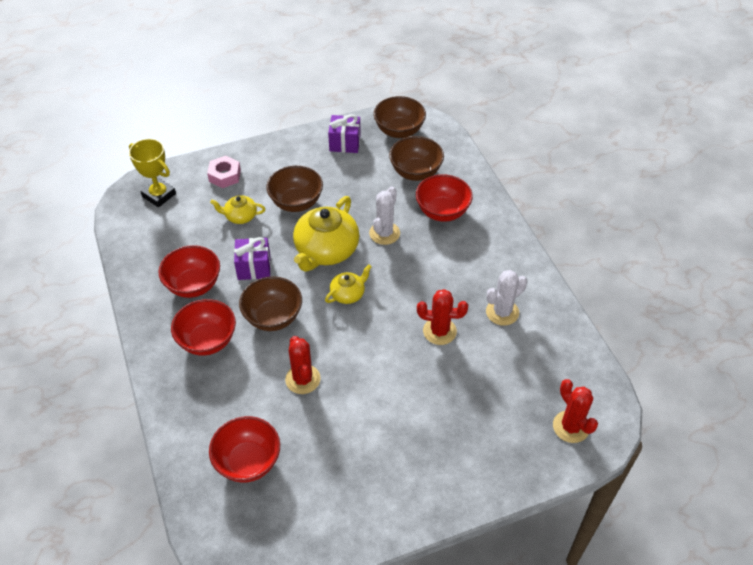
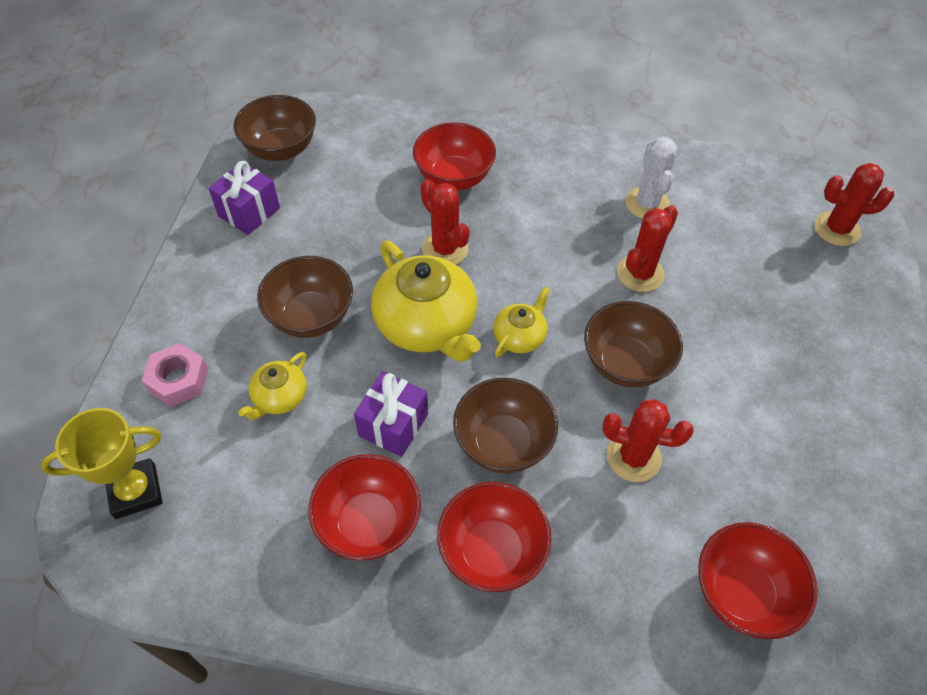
camera: 60 degrees left, 5 degrees up
(348, 294) = (520, 336): yellow teapot -> yellow teapot turned 45 degrees clockwise
(384, 233) = (445, 249): white cactus -> red cactus
(415, 172) = (367, 169): brown bowl -> brown bowl (625, 363)

